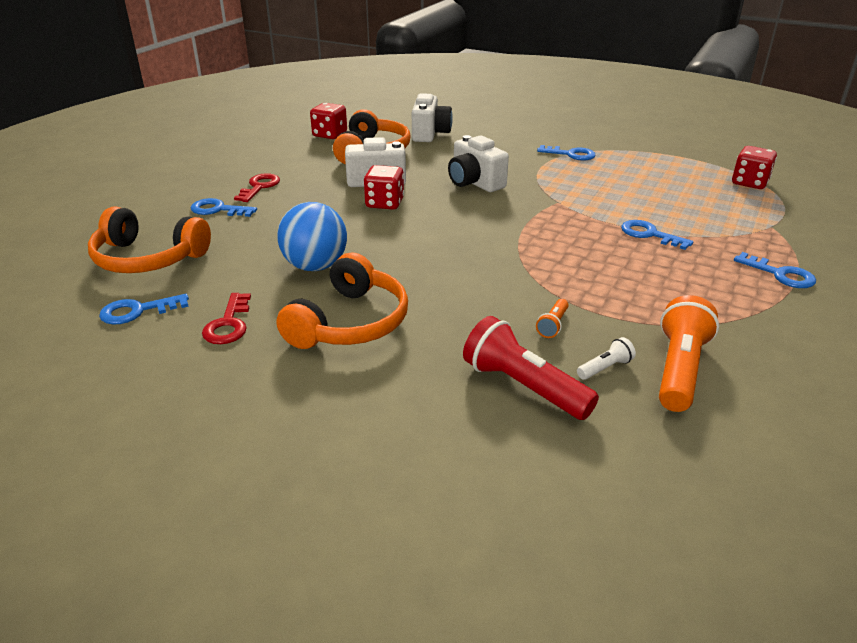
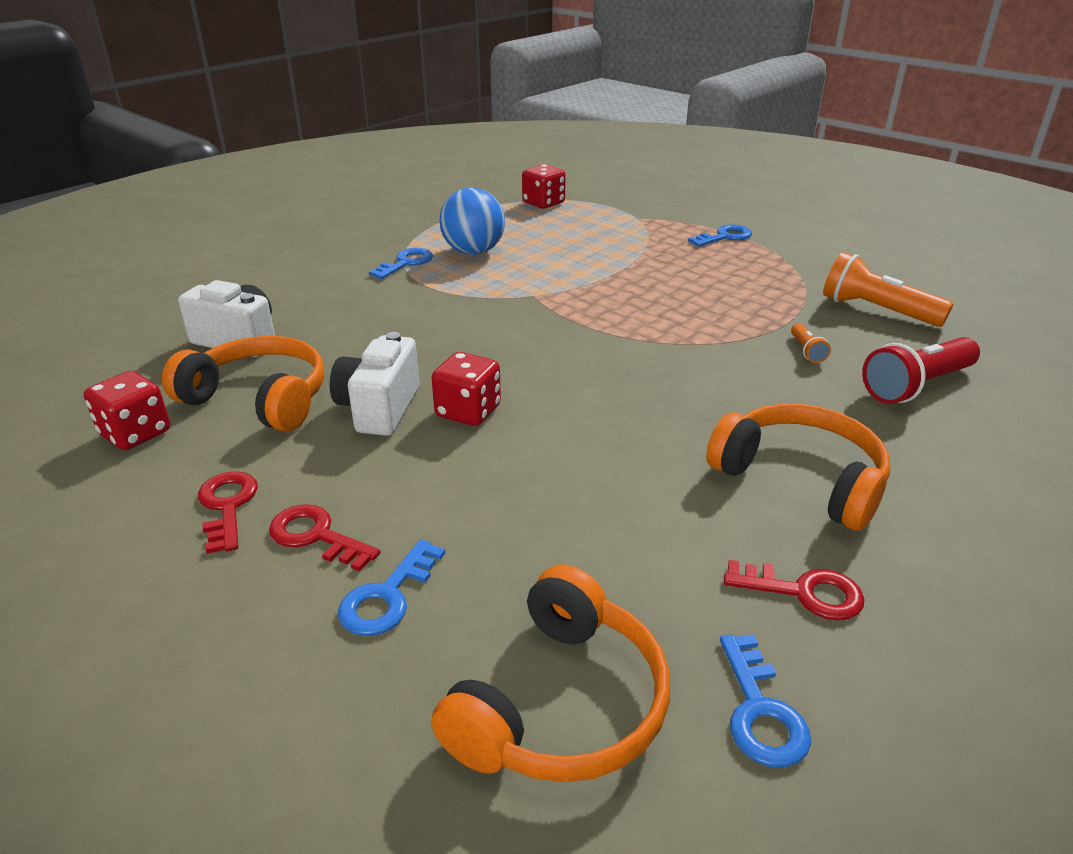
camera: 75 degrees left, 0 degrees up
(278, 165) = (227, 506): none -> red key
(315, 266) = (645, 494): blue ball -> blue ball (473, 252)
(474, 183) = (446, 335): white camera -> none
(553, 325) = (806, 351): orange flashlight -> orange flashlight turned 45 degrees clockwise
(605, 368) = (879, 341): white flashlight -> none
(649, 234) = (633, 268): blue key -> none

